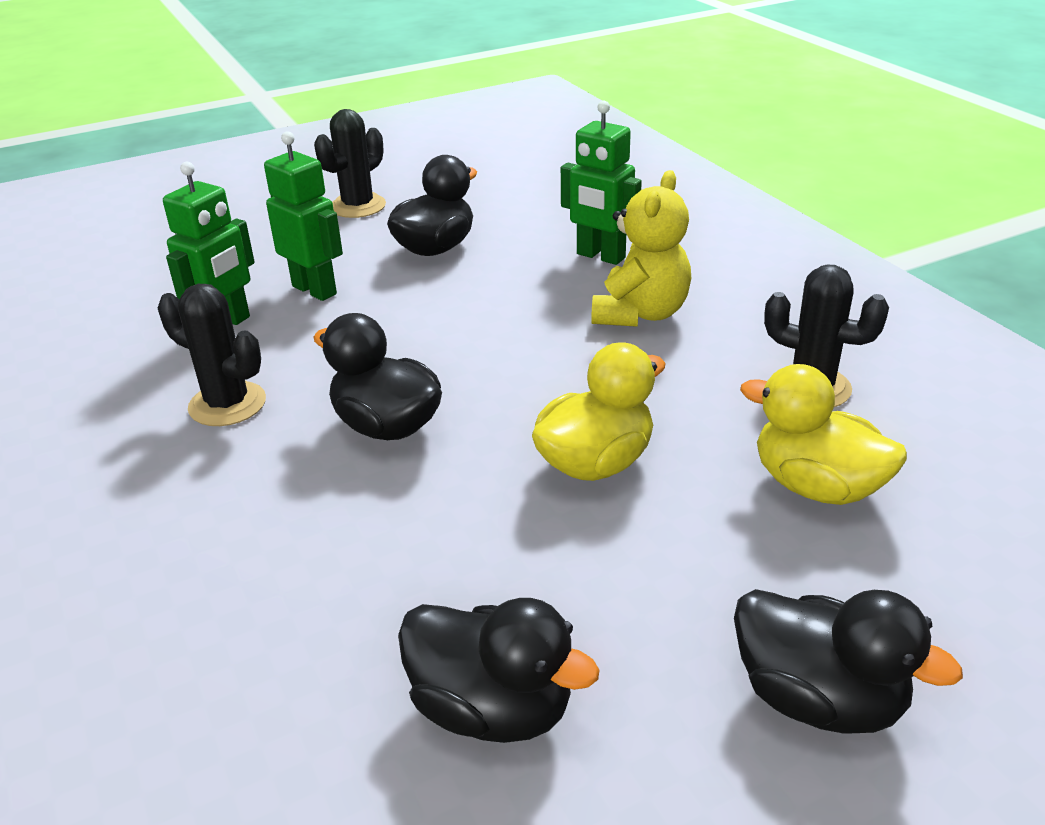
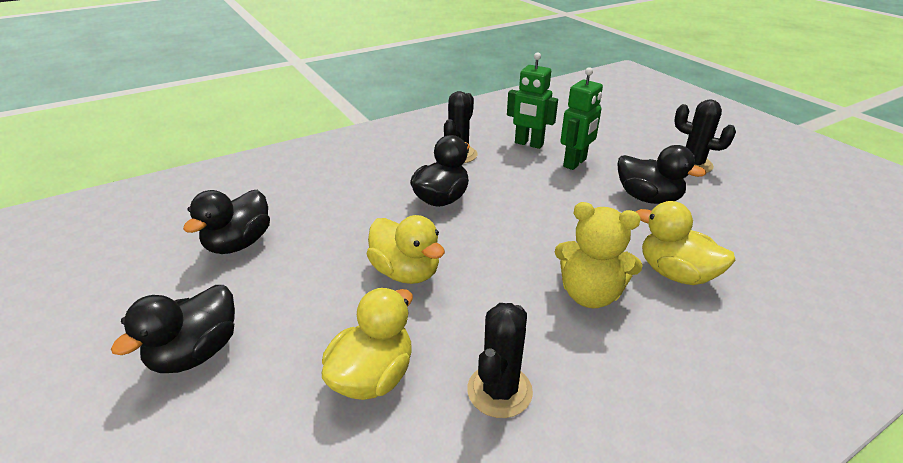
camera: 85 degrees right, 0 degrees up
(600, 256) = (675, 274): green robot -> yellow duck

